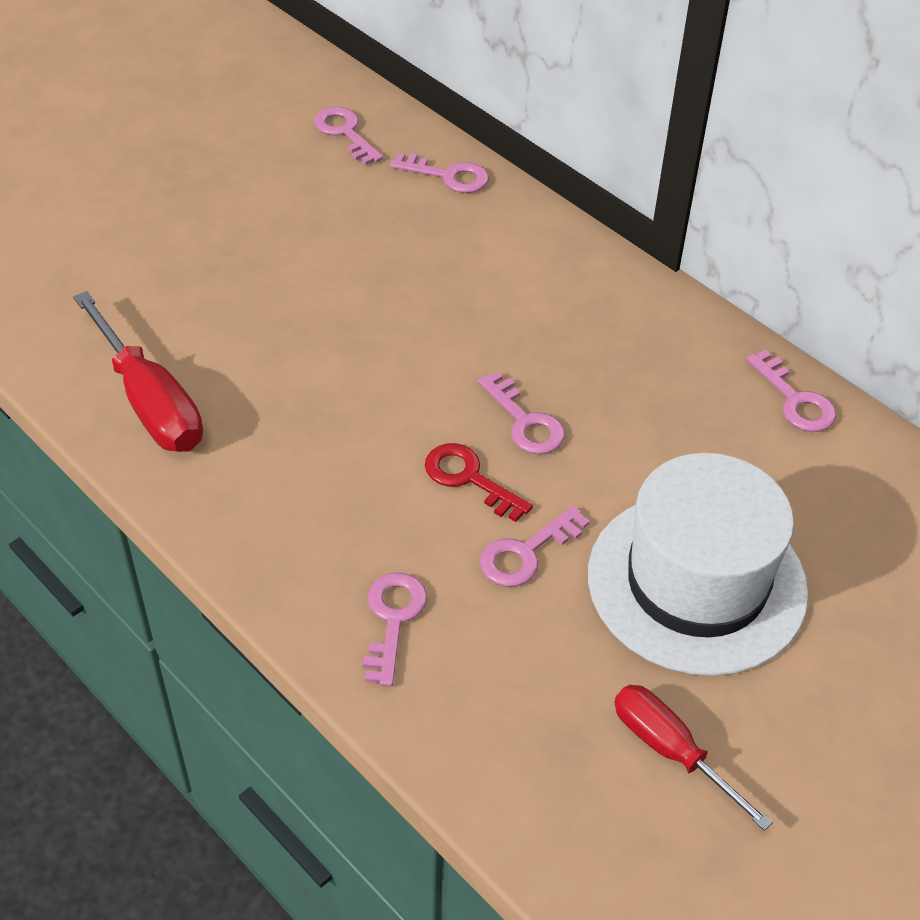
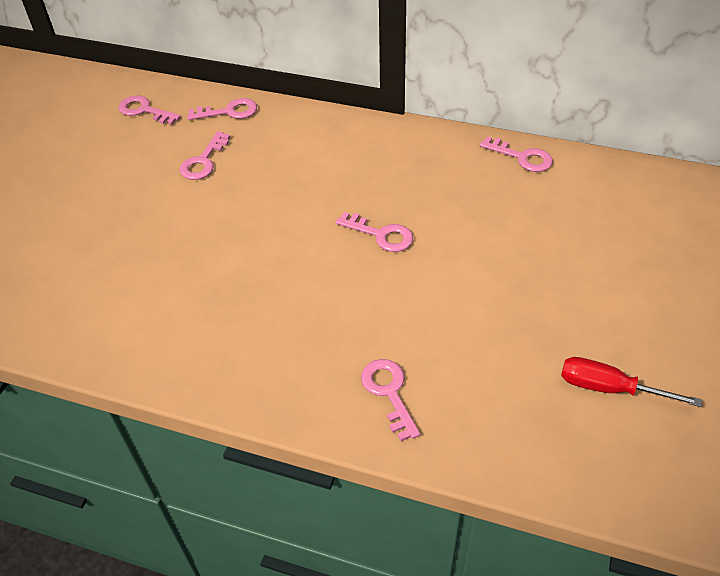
camera: 25 degrees left, 0 degrees up
(150, 403) = (127, 329): red screwdriver -> none
(469, 478) = (372, 283): red key -> none
(526, 553) = (439, 312): pink key -> pink key (203, 161)
(696, 582) = (548, 283): white hat -> none

